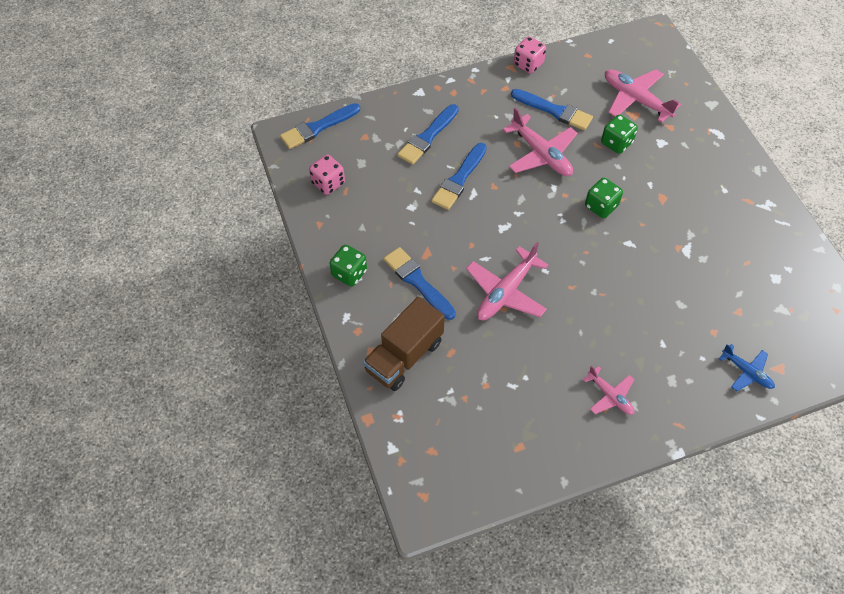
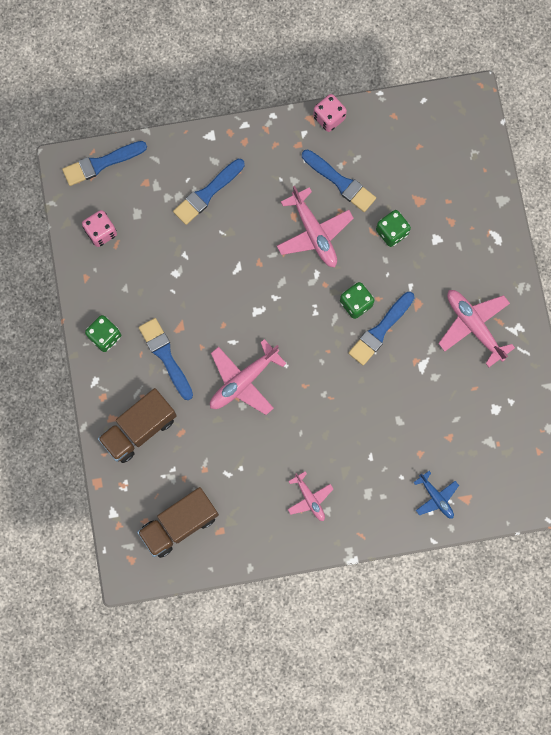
camera: 10 degrees right, 20 degrees up
(459, 179) = (227, 249): blue brush -> blue brush (380, 330)
(471, 447) = (179, 524): none -> brown truck
(636, 99) = (426, 182): pink plane -> pink plane (473, 326)

